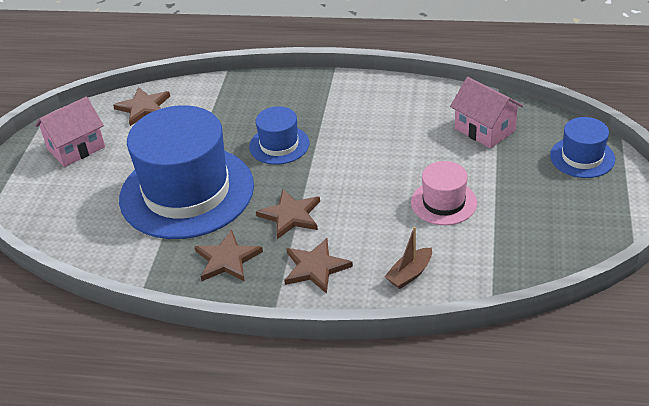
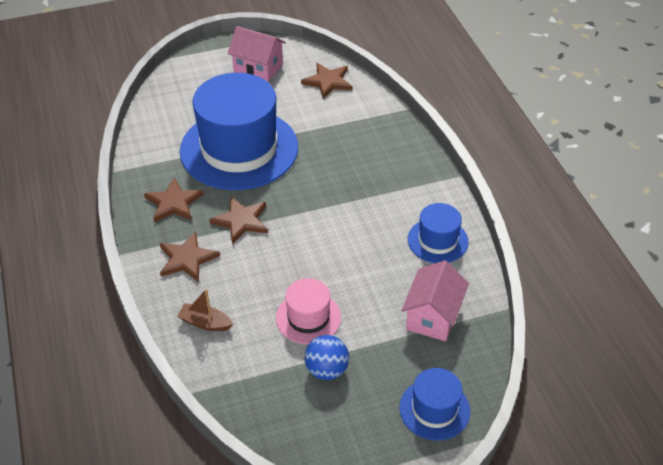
camera: 60 degrees right, 5 degrees up
(279, 145) = (327, 180): blue hat -> blue hat (437, 240)
(510, 207) = (326, 370): none -> blue ball

